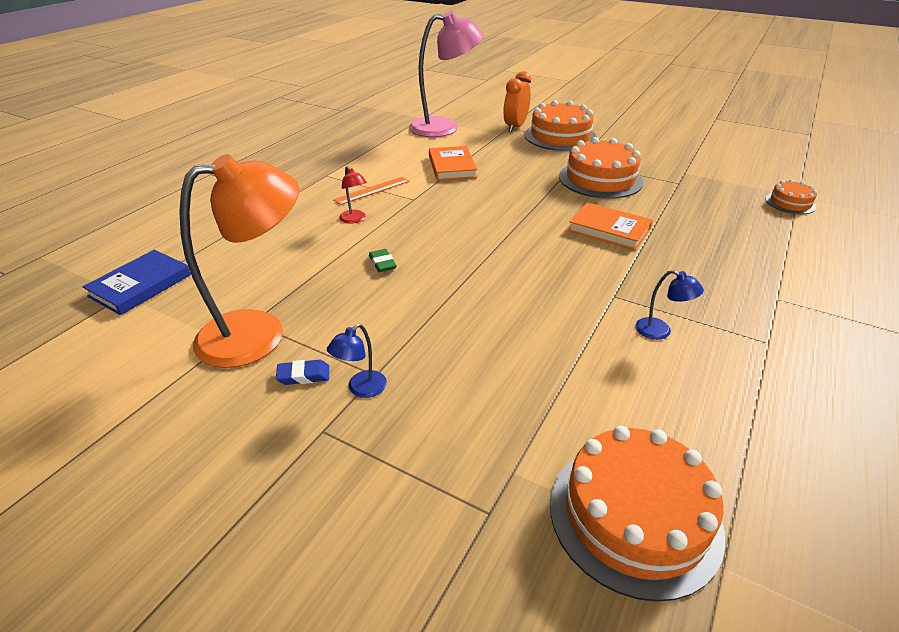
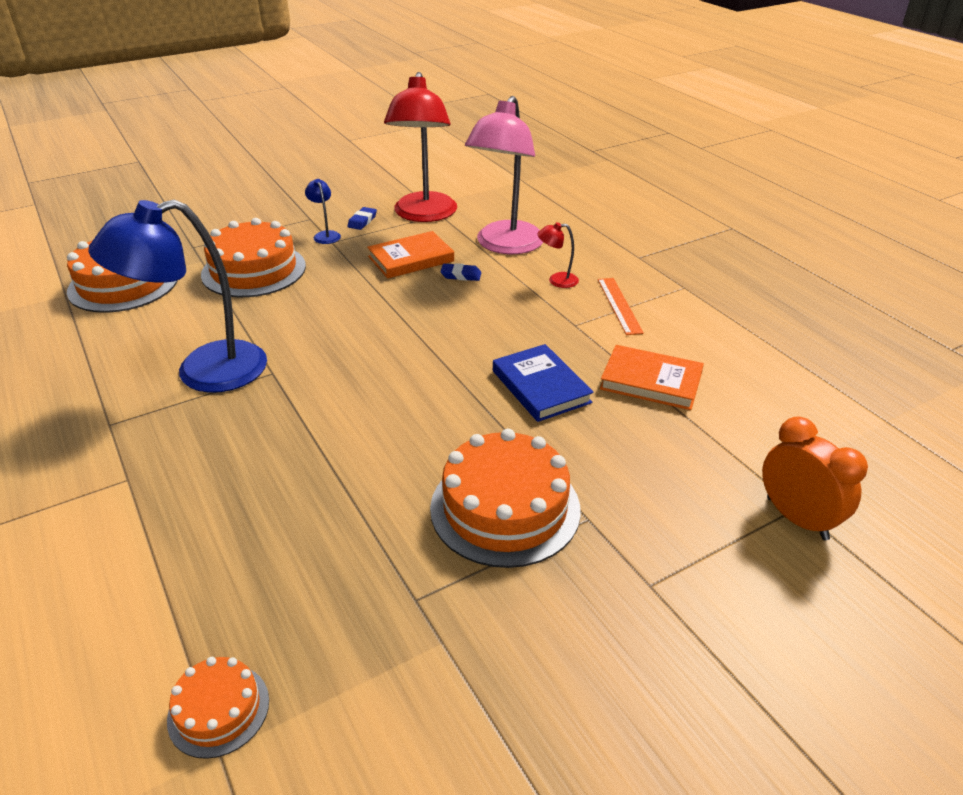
camera: 120 degrees right, 0 degrees up
(140, 285) = (530, 186): blue book -> blue book (541, 386)
(259, 333) = (424, 215): orange lamp -> red lamp
(382, 263) = (461, 275): green eraser -> blue eraser
(444, 127) = (825, 428): pink lamp -> pink lamp (505, 246)
(560, 136) = (717, 559): orange cake -> orange cake (254, 270)
(609, 230) = (372, 434): orange book -> orange book (411, 259)
(660, 331) = (203, 372): blue lamp -> blue lamp, size x2.49

